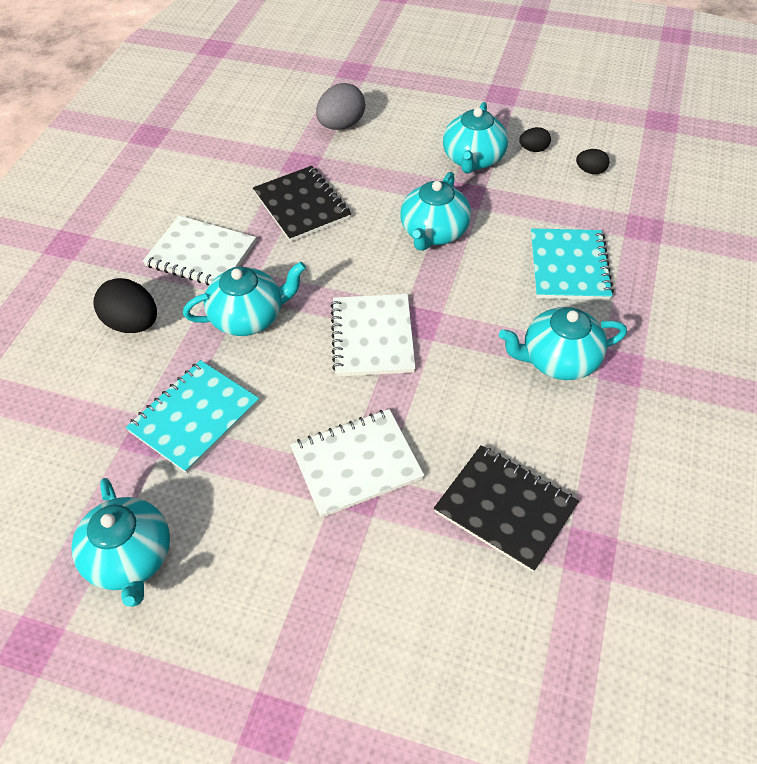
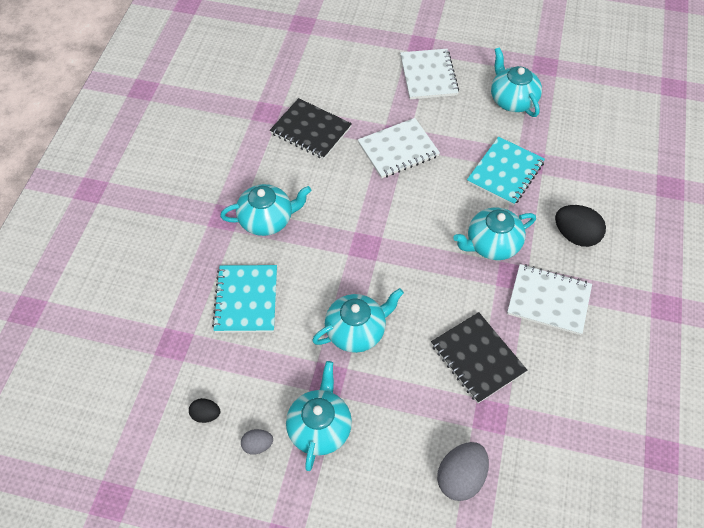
camera: 175 degrees right, 5 degrees up
(372, 337) = (398, 232): white notebook -> white notebook (428, 75)
(434, 233) = (356, 331): turquoise teapot -> turquoise teapot turned 45 degrees clockwise
(533, 149) = (257, 445): black egg -> grey egg

